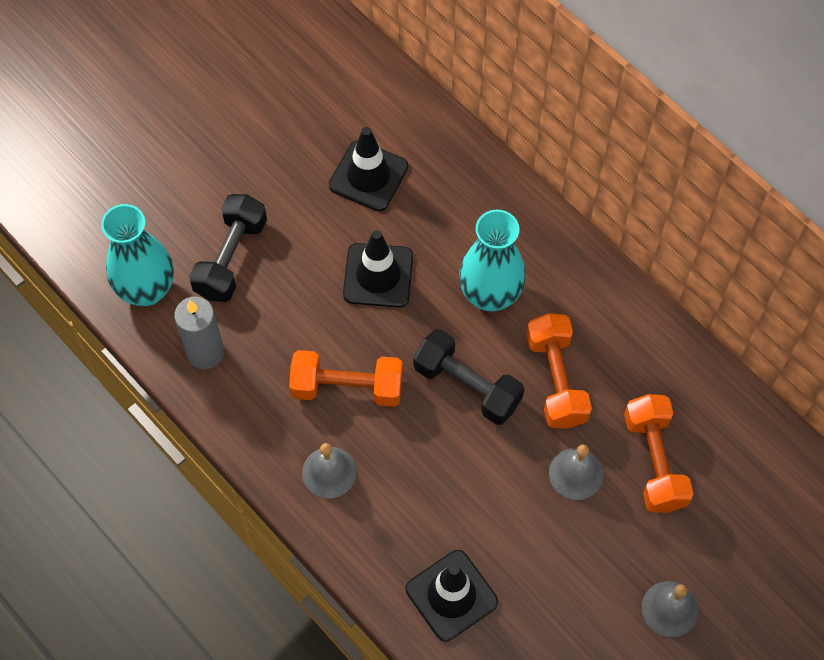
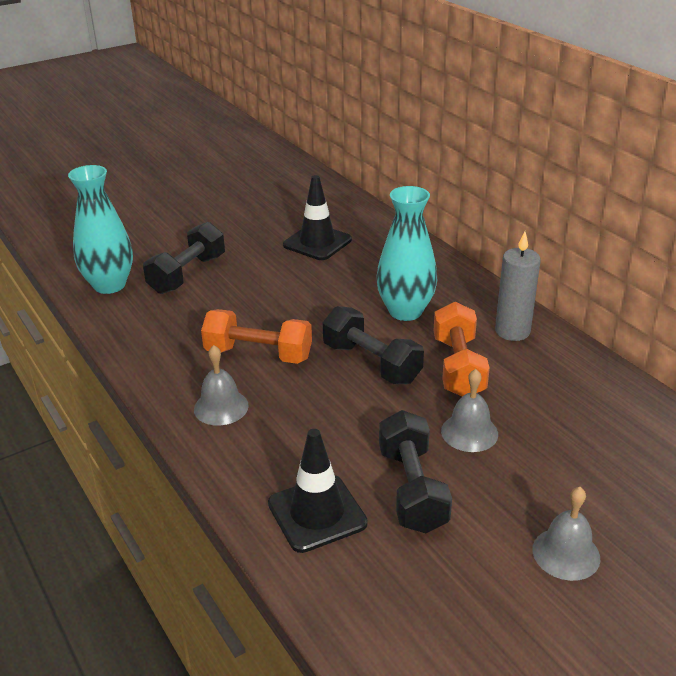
camera: 10 degrees right, 30 degrees down
(205, 353) = (141, 323): grey candle -> grey candle (512, 331)
(378, 275) = (308, 293): black traffic cone -> none
(531, 554) = (412, 489): none -> black dumbbell
(654, 461) = (553, 431): orange dumbbell -> none

